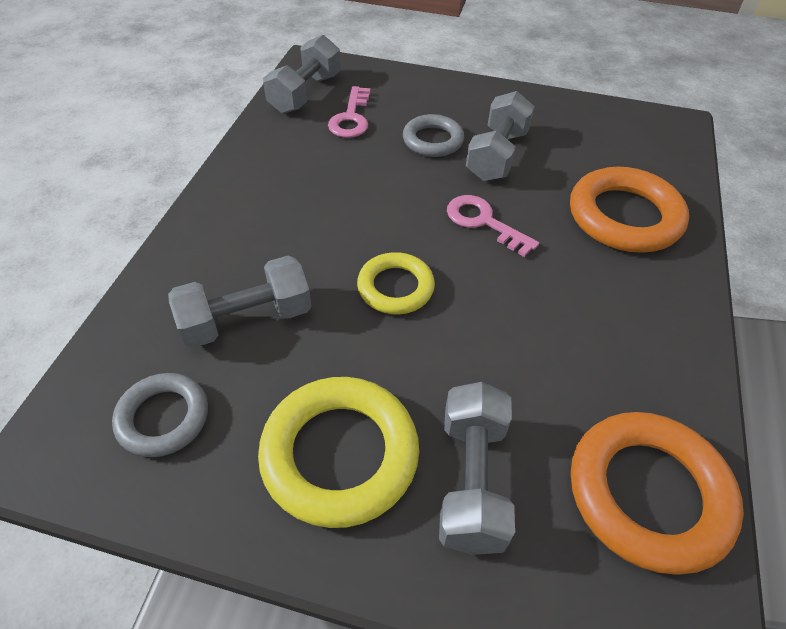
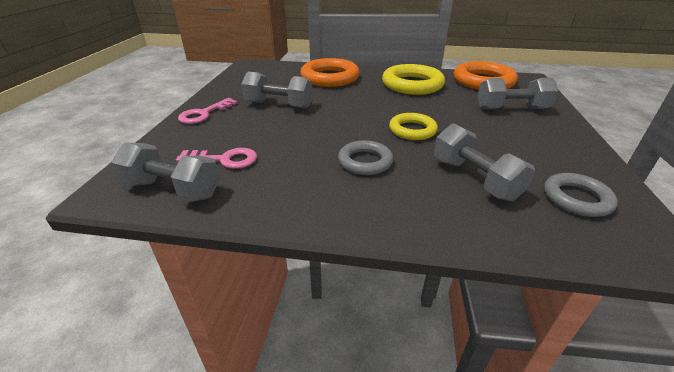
camera: 95 degrees left, 15 degrees down
(340, 454) = (533, 138): yellow ring -> yellow ring (412, 84)
(433, 140) = (261, 124): grey ring -> grey ring (365, 161)
(483, 222) = (345, 108): pink key -> pink key (204, 114)

